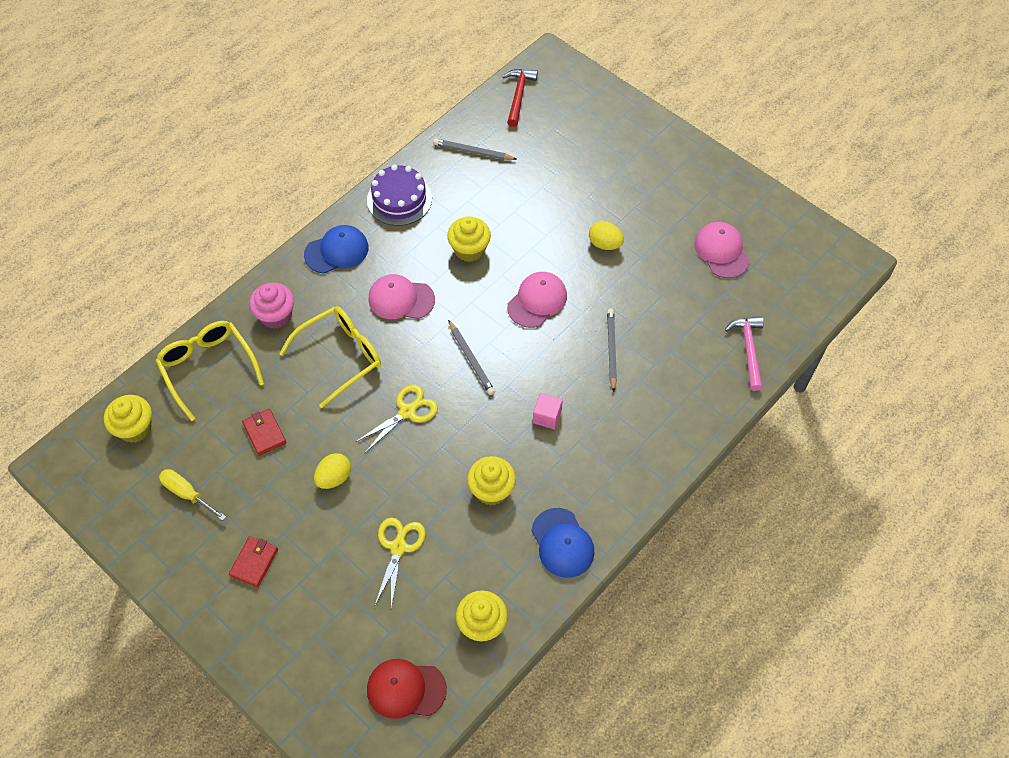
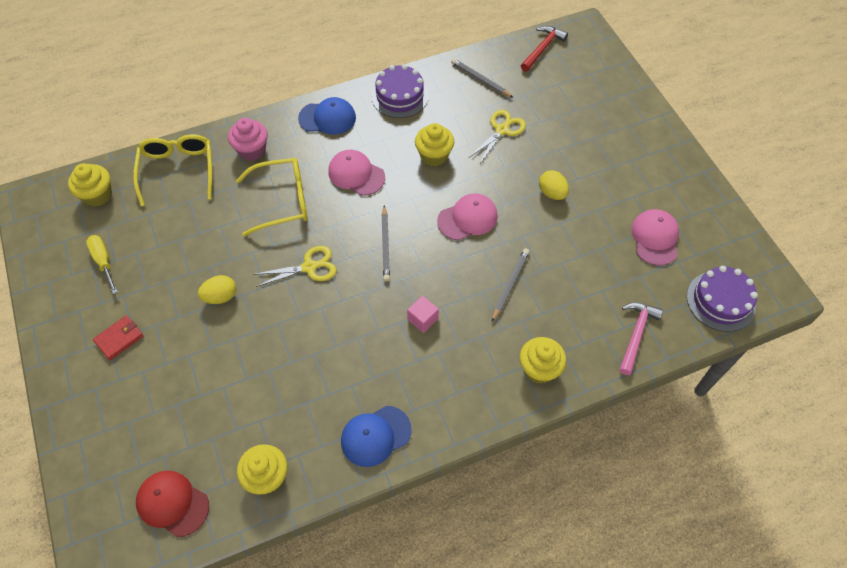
camera: 25 degrees right, 0 degrees up
(264, 433) = (189, 238): red wallet -> none
(398, 547) = (237, 377): yellow scissors -> yellow scissors (502, 130)
(491, 490) = (341, 362): yellow cupcake -> yellow cupcake (539, 369)
(562, 543) = (375, 436): blue cap -> blue cap turned 60 degrees clockwise
(807, 288) = (721, 301): none -> purple cake

